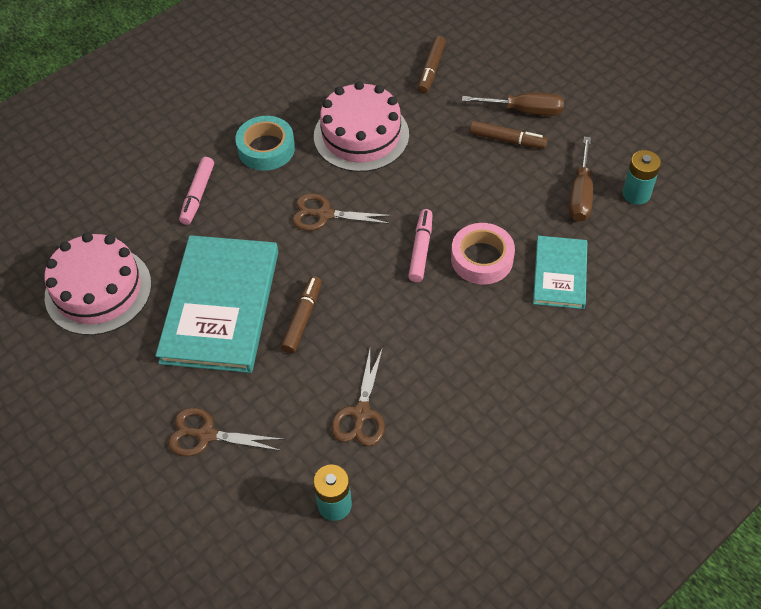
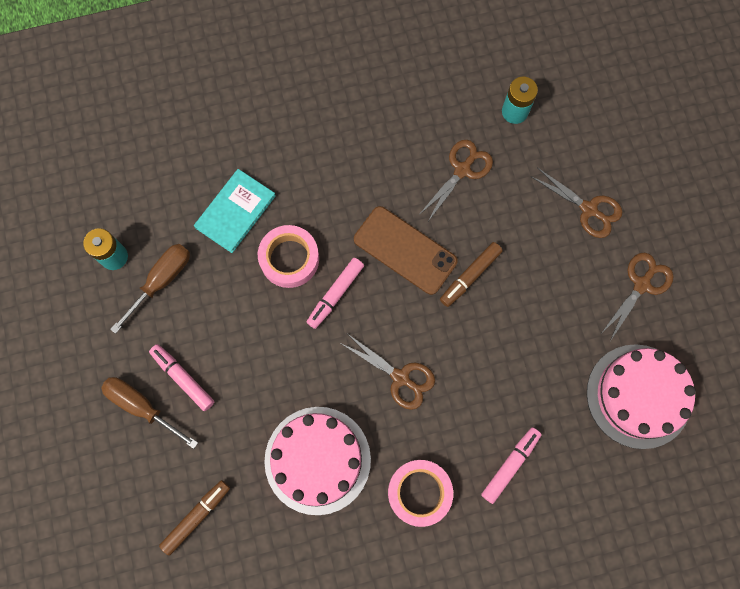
camera: 155 degrees left, 20 degrees up
(124, 386) = (641, 285): none -> brown scissors
(221, 306) = (534, 323): turquoise book -> none
(266, 148) = (419, 492): turquoise tape -> pink tape
(378, 313) = (405, 250): none -> brown phone
(507, 140) = (183, 378): brown marker -> pink marker

